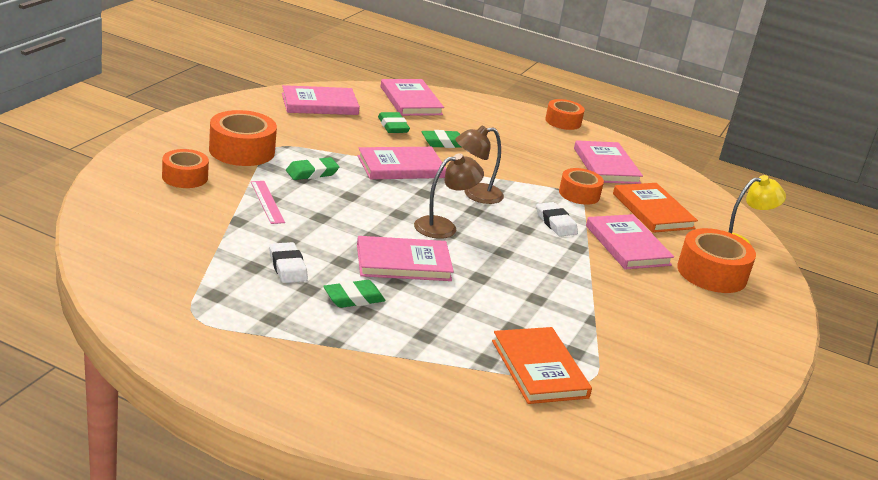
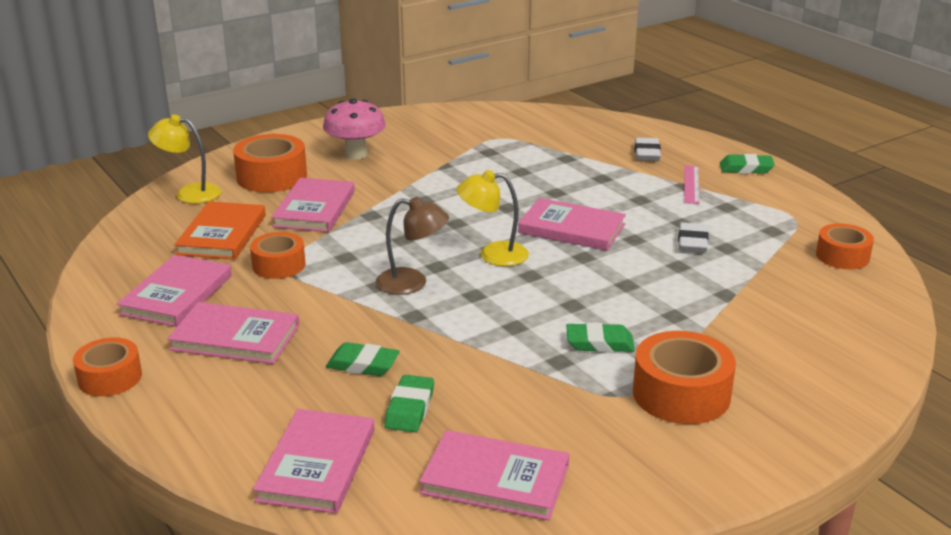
camera: 145 degrees left, 0 degrees up
(185, 177) = (775, 361): orange tape -> orange tape (842, 256)
(267, 202) = (680, 311): pink ruler -> pink ruler (691, 184)
(353, 298) = (644, 209): green eraser -> green eraser (746, 168)
(401, 167) = (469, 334): pink book -> pink book (235, 338)
(443, 227) = (493, 254): brown lamp -> yellow lamp
(539, 369) = (530, 148): orange book -> none
(555, 223) = (359, 239): white eraser -> white eraser (647, 153)
(688, 317) = (356, 154): none -> pink mushroom

